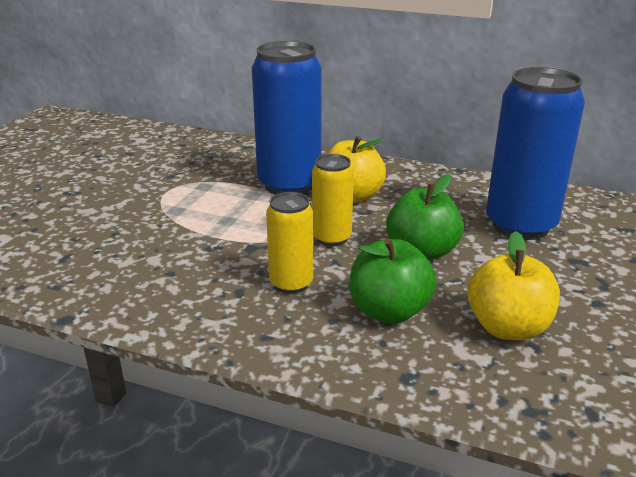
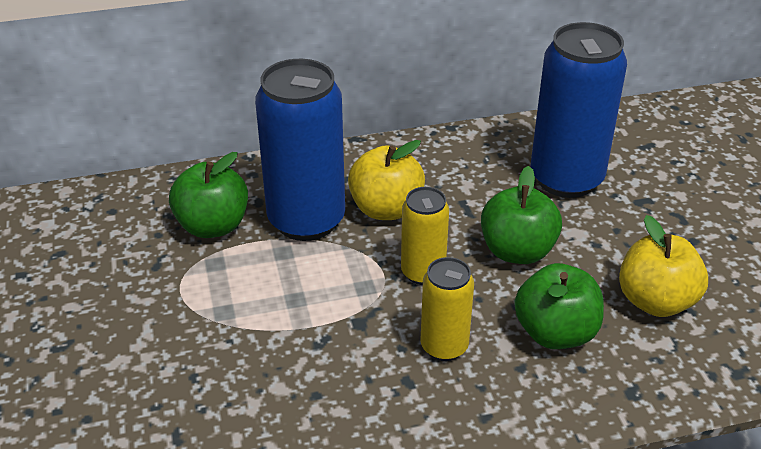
camera: 35 degrees left, 10 degrees up
(228, 169) = (213, 226): none -> green apple

